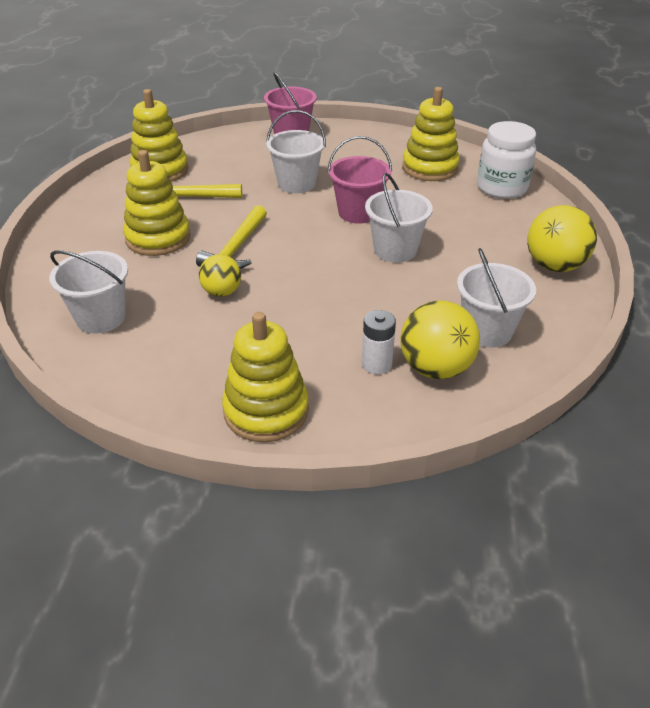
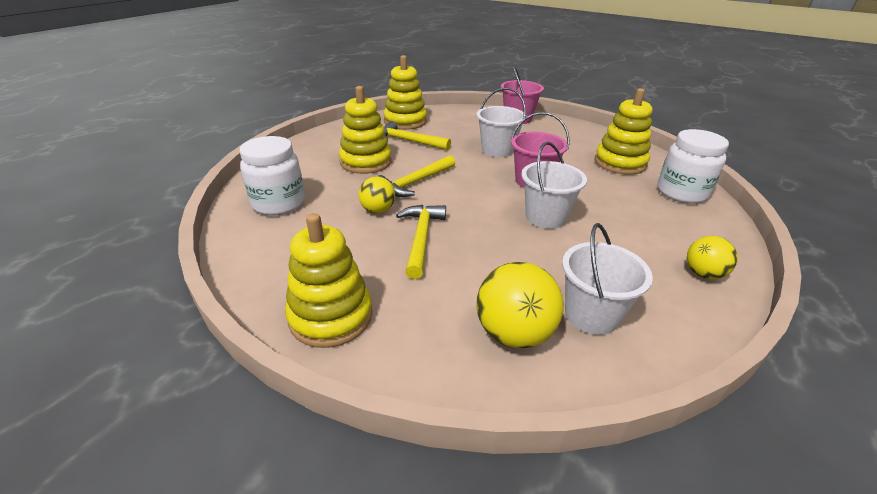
camera: 25 degrees right, 5 degrees down
(101, 318) = (279, 203): white bucket -> white jar
(291, 309) = (421, 238): none -> yellow hammer
(376, 364) = (459, 309): white battery -> none
(554, 266) = (703, 274): yellow ball -> yellow ball, size x0.62

